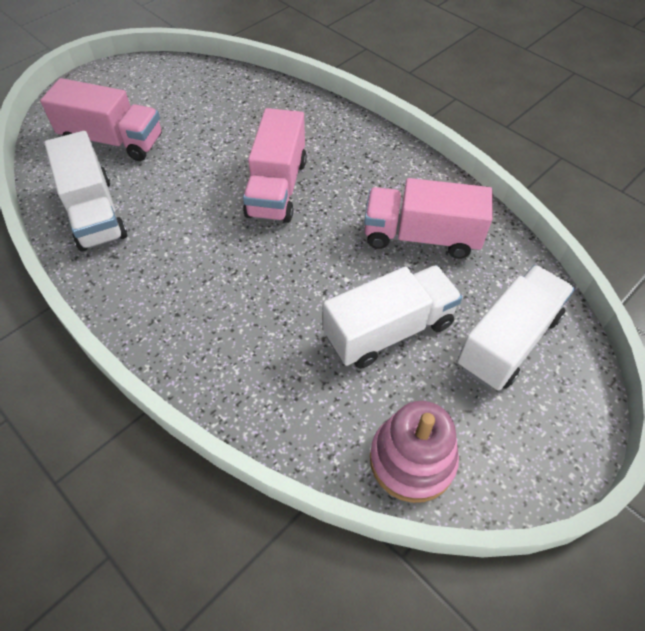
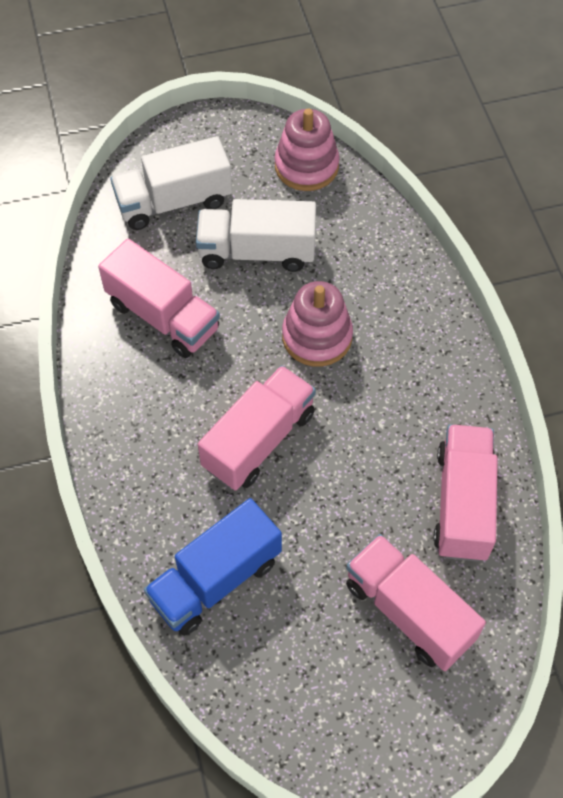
camera: 150 degrees left, 5 degrees up
(95, 213) = (462, 503): white truck -> pink truck
(252, 109) = (215, 579): none -> blue truck
(280, 279) = (317, 337): none -> pink stacking toy

